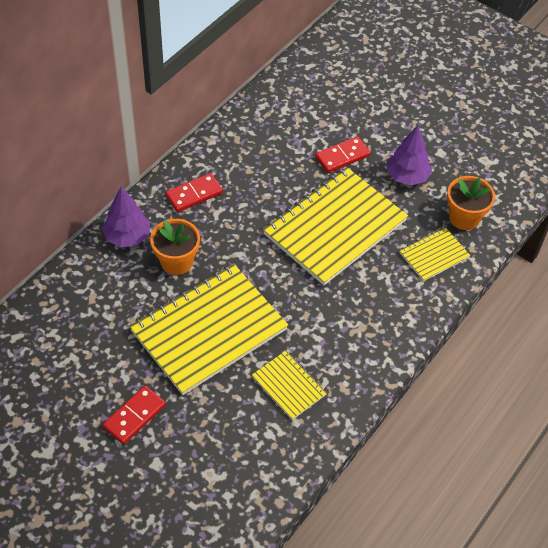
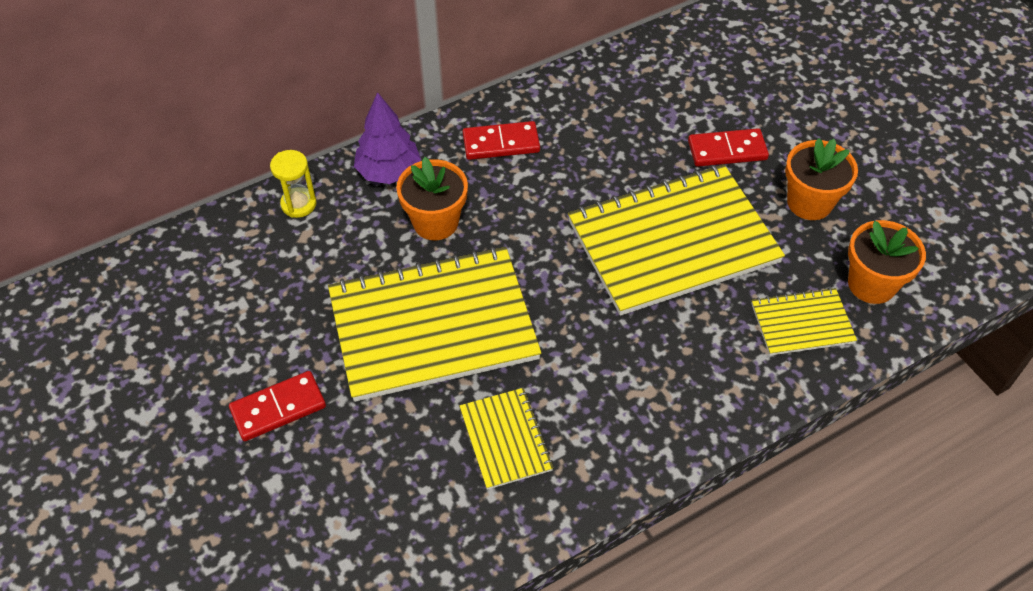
camera: 25 degrees right, 0 degrees up
(76, 278) = (298, 204): none -> yellow hourglass
(407, 176) = (809, 202): purple tree -> orange flower pot

